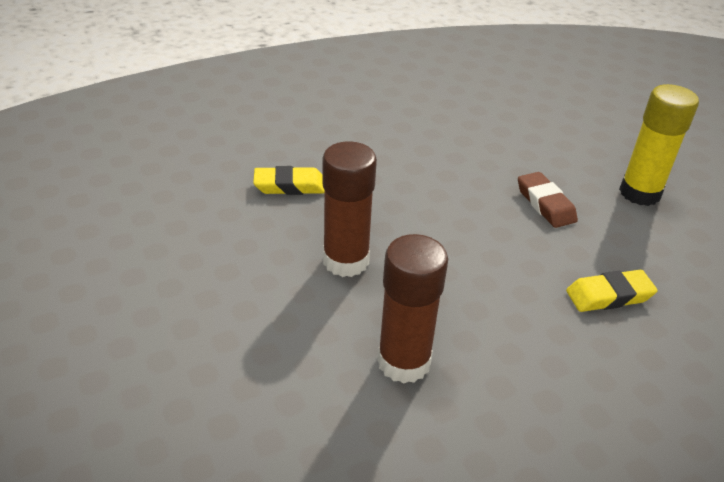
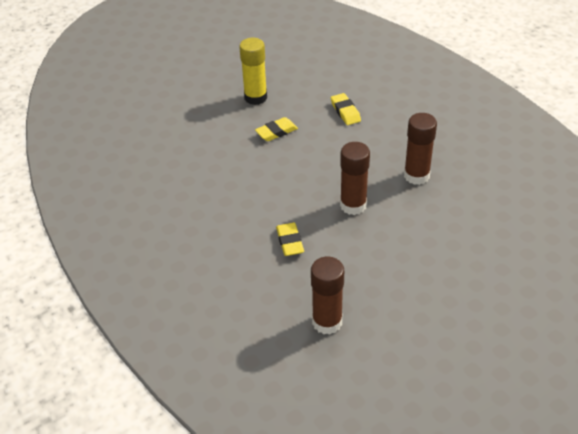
camera: 95 degrees left, 5 degrees up
(127, 197) = (327, 322): none -> brown glue stick
(545, 204) = (276, 132): brown eraser -> yellow eraser

